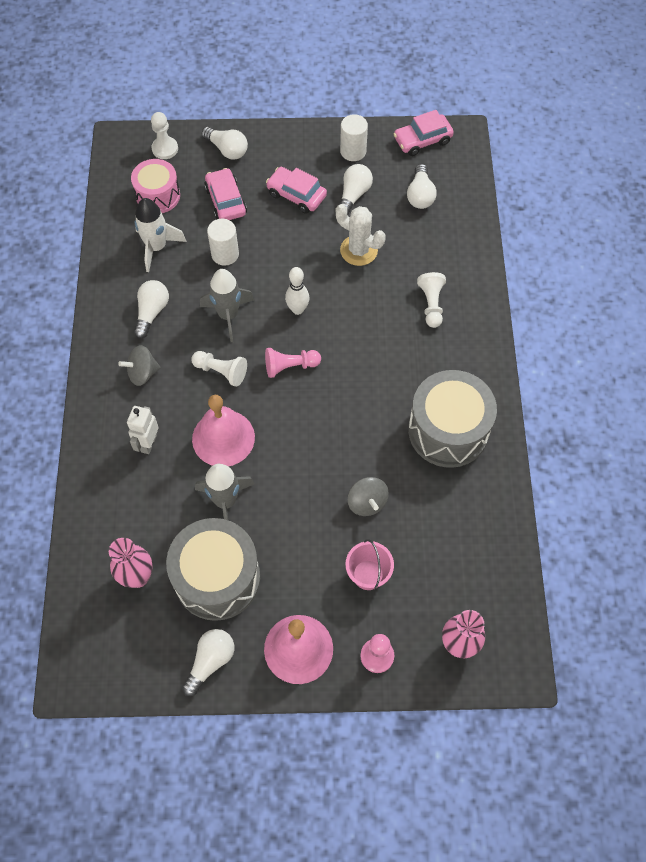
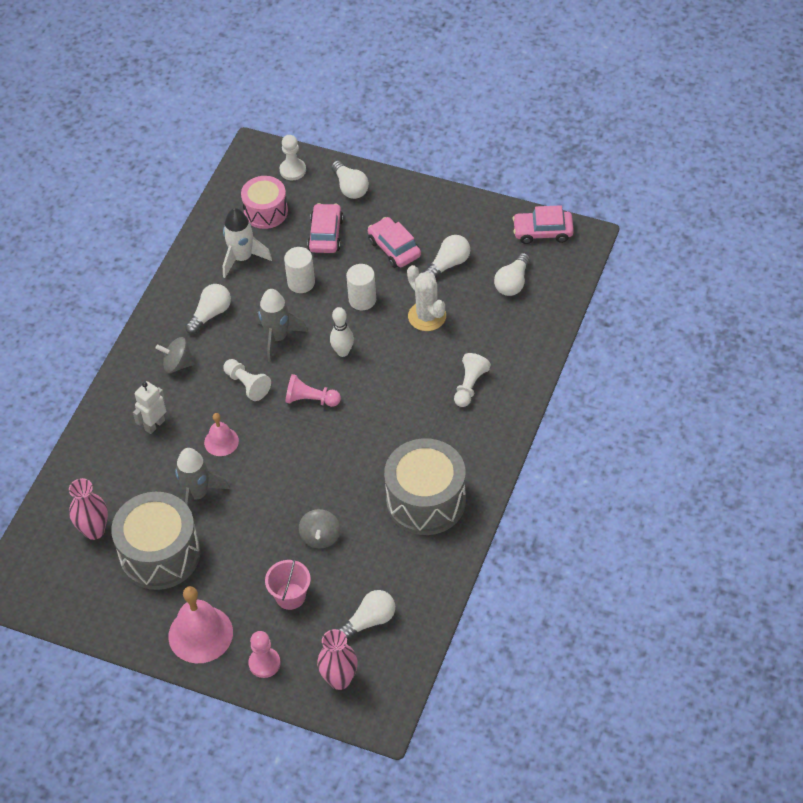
camera: 25 degrees right, 10 degrees down
(210, 661) = (122, 618): white light bulb -> white light bulb (370, 621)
(223, 438) = (221, 441): pink bell -> pink bell, size x0.57
(353, 151) = (469, 223): white cylinder -> white cylinder (362, 300)

